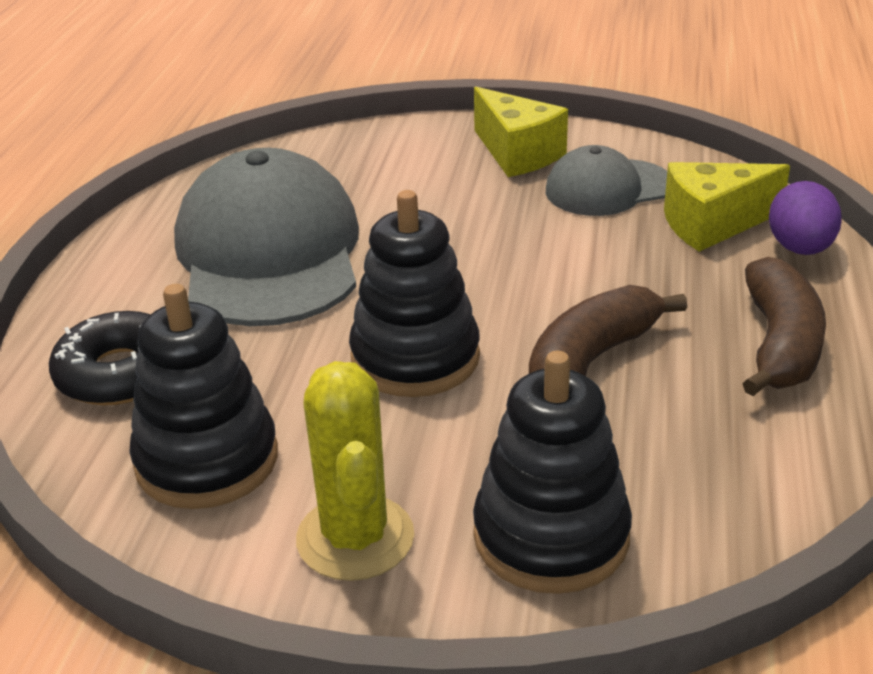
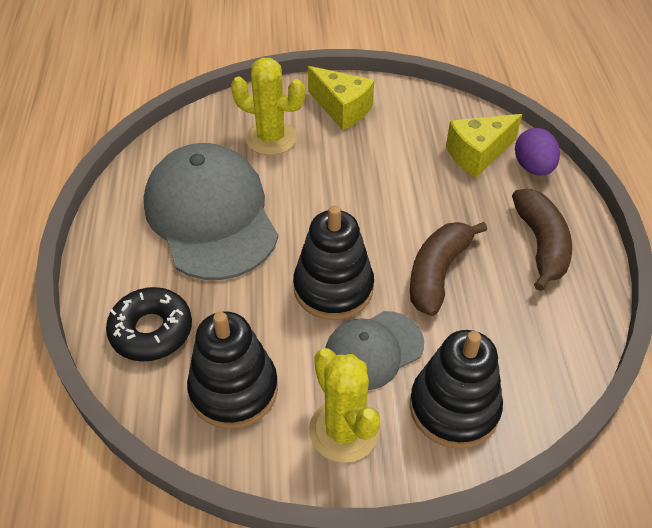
camera: 15 degrees left, 15 degrees up
(396, 176) = (271, 138): none -> yellow cactus
(608, 188) = (407, 132): grey cap -> grey cap (373, 350)

